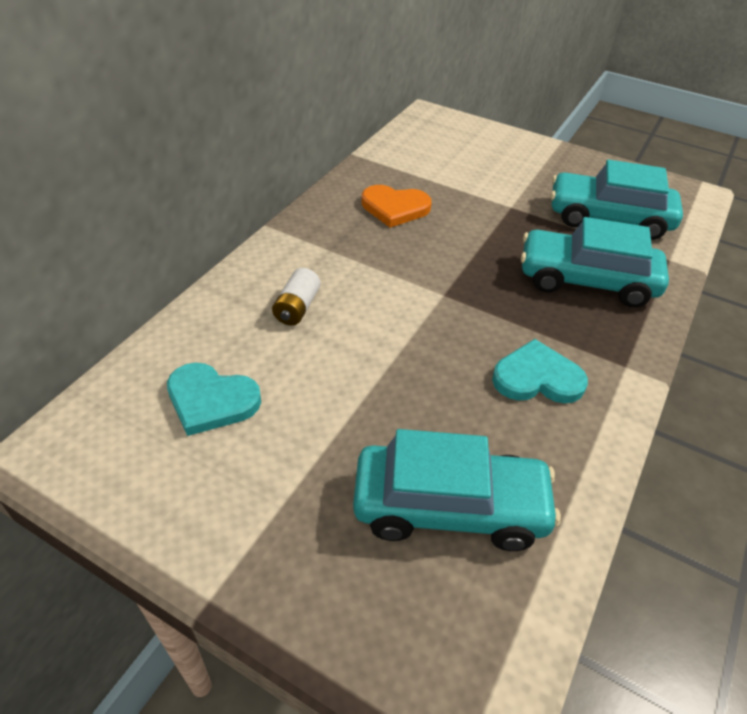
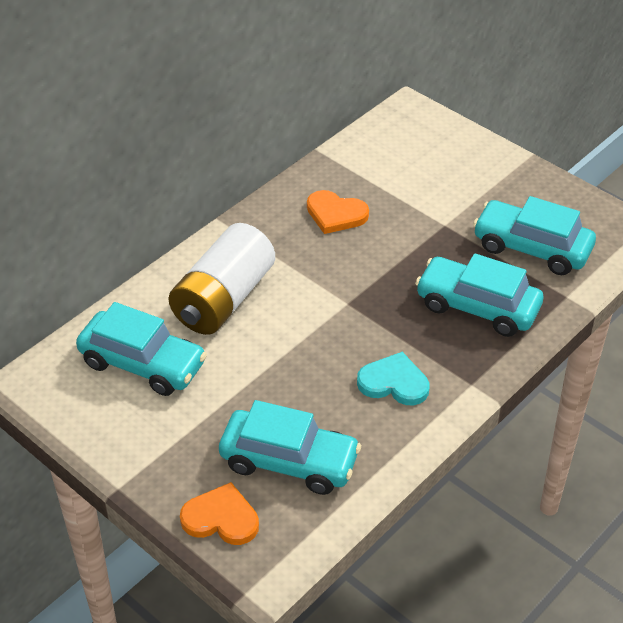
camera: 15 degrees right, 0 degrees up
(211, 400) = (142, 364): turquoise heart -> turquoise car
(297, 307) = (224, 299): white battery -> white battery, size x2.39
(382, 621) = (221, 518): none -> orange heart

